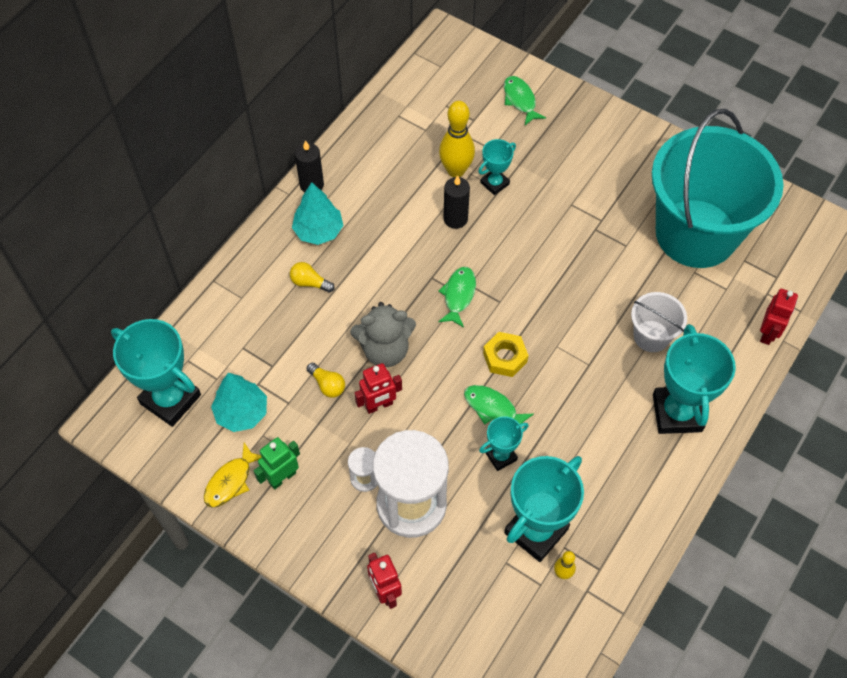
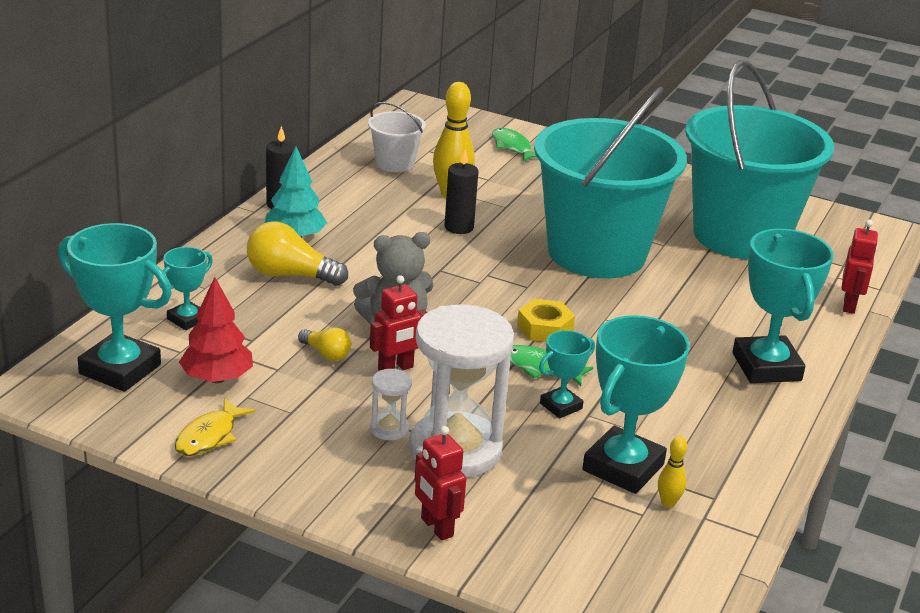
camera: 10 degrees left, 30 degrees down
(242, 413) = (217, 378): turquoise tree -> red tree
(282, 477) = (278, 431): green robot -> none
(310, 283) = (290, 275): yellow light bulb -> yellow light bulb, size x1.79
(458, 295) = (476, 282): green fish -> none
(494, 183) = (499, 202): turquoise trophy -> turquoise trophy (187, 319)
(566, 256) = (596, 253): none -> turquoise bucket
(651, 336) = (715, 309): white bucket -> white bucket (395, 163)

